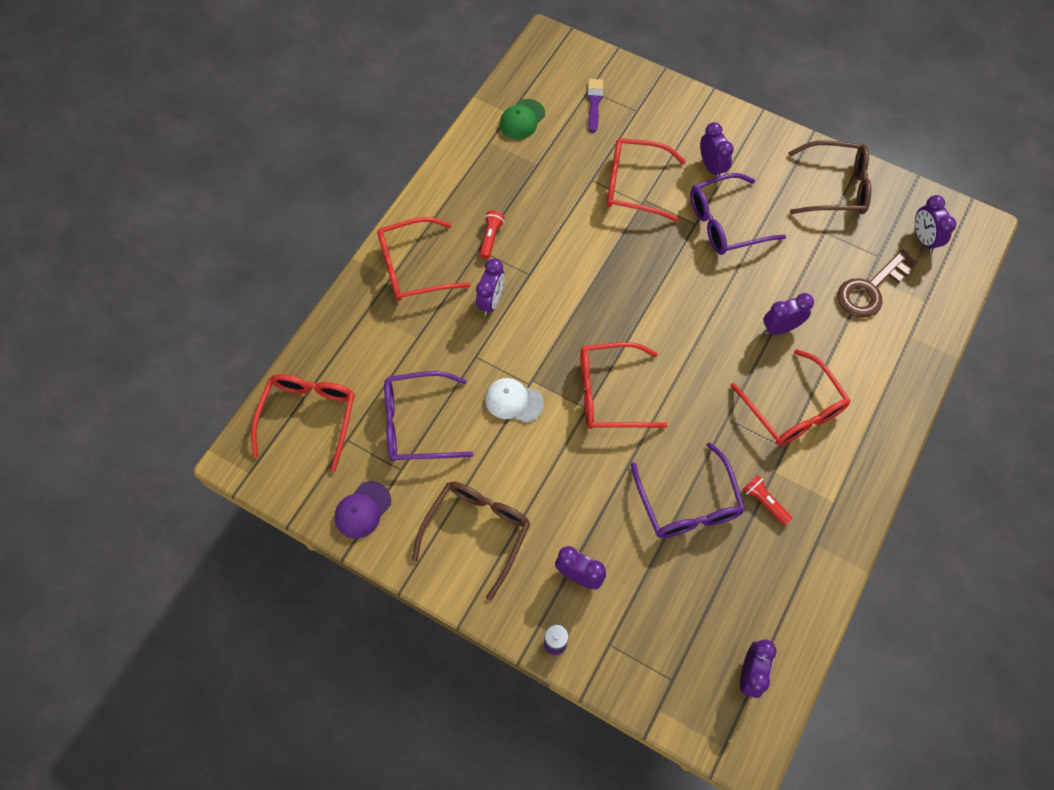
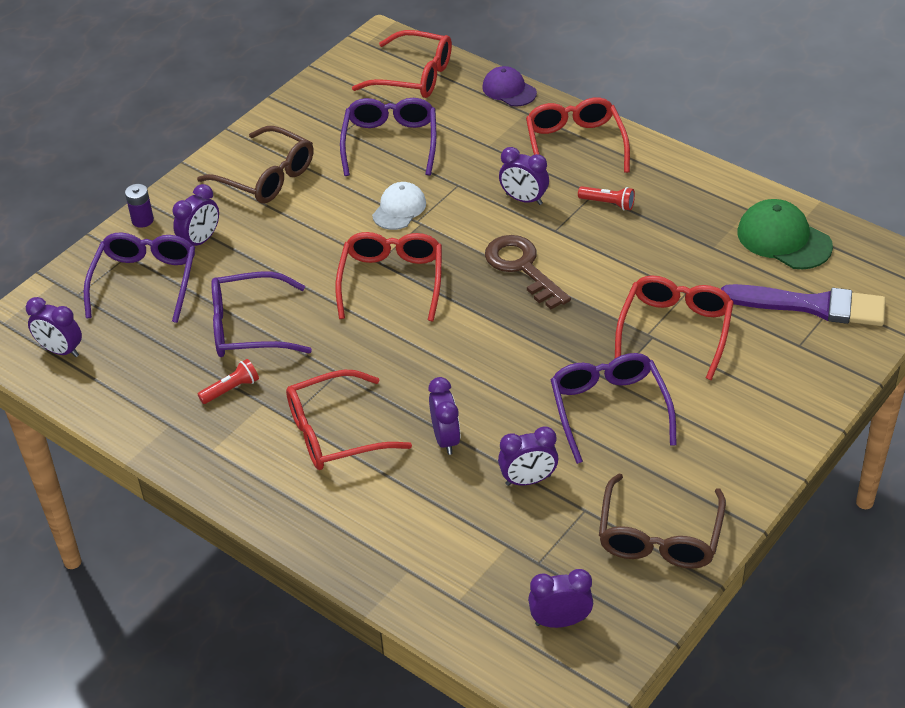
camera: 100 degrees right, 20 degrees down
(362, 510) = (310, 107): purple cap -> purple cap (509, 90)
(522, 119) = (783, 239): green cap -> green cap, size x1.50
(594, 103) = (812, 306): purple brush -> purple brush, size x1.86
(644, 615) = (145, 282): none -> purple glasses
(711, 167) = (701, 408): purple clock -> purple clock (528, 480)
(870, 289) = (487, 542): brown key -> brown key (522, 268)

